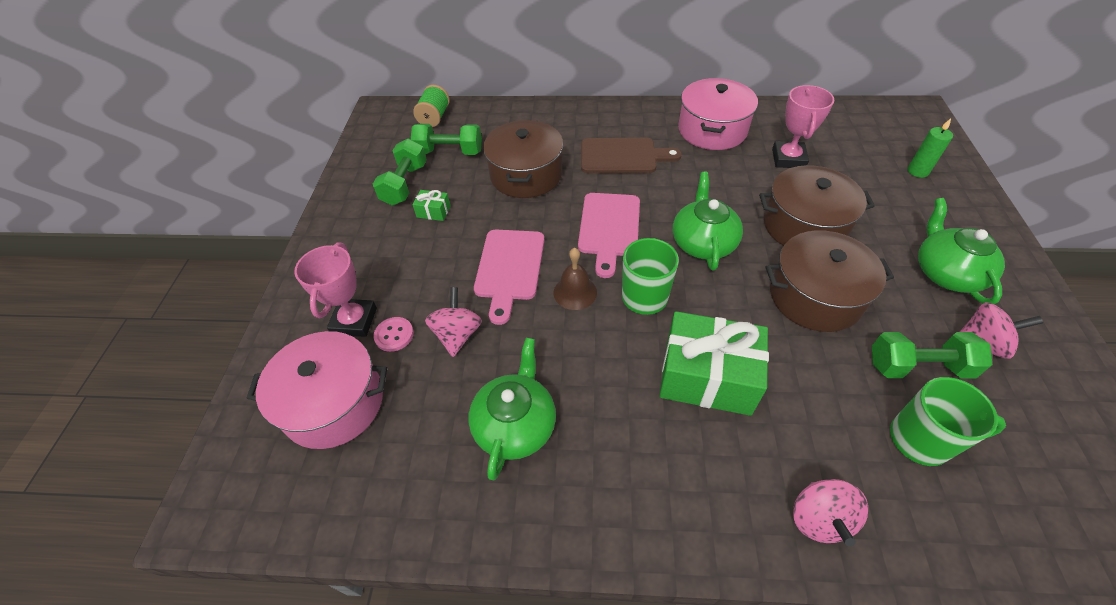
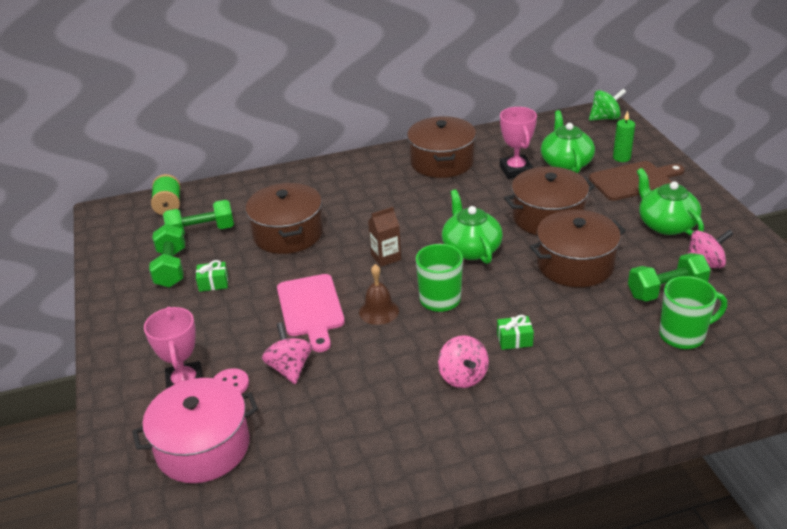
camera: 20 degrees left, 15 degrees down
(515, 424) = (374, 414): green teapot -> green teapot (566, 163)
(609, 228) = (386, 257): pink cutting board -> brown carton
(622, 156) = (371, 199): brown cutting board -> brown cutting board (633, 180)
(707, 377) = (514, 340): green gift -> green gift, size x0.42
(712, 130) = (442, 162): pink pot -> brown pot
(819, 519) = (631, 402): pink spinning top -> pink spinning top (463, 377)
(914, 118) = (605, 118): none -> green spinning top

